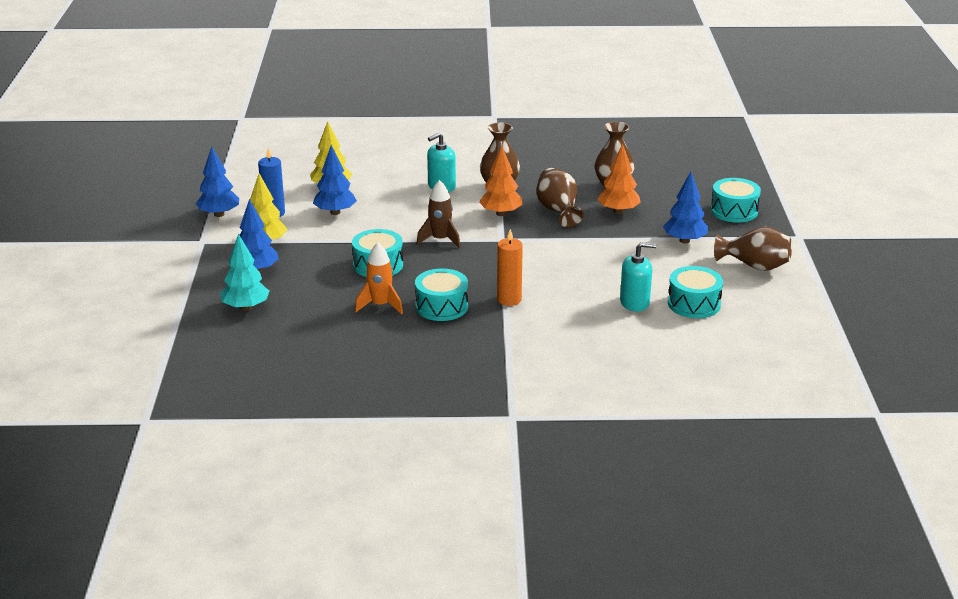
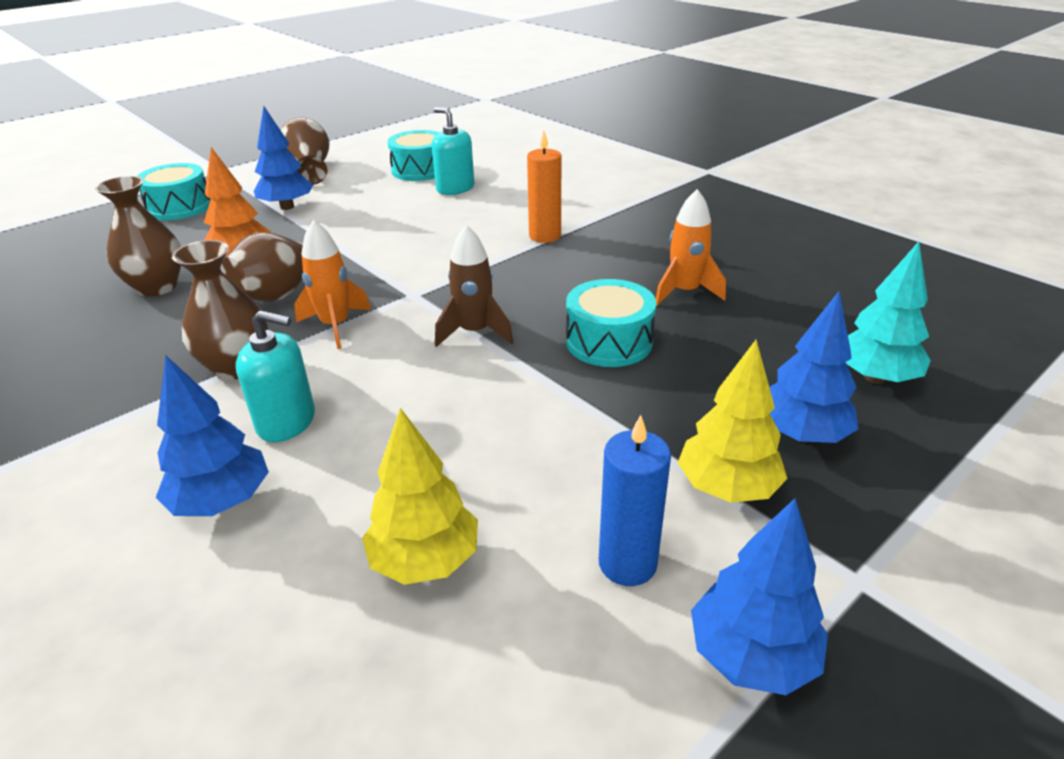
camera: 130 degrees left, 5 degrees up
(335, 212) = (520, 481): blue tree -> blue tree (222, 501)
(441, 306) = (620, 260): turquoise drum -> none
(501, 213) = (335, 326): orange tree -> orange rocket

